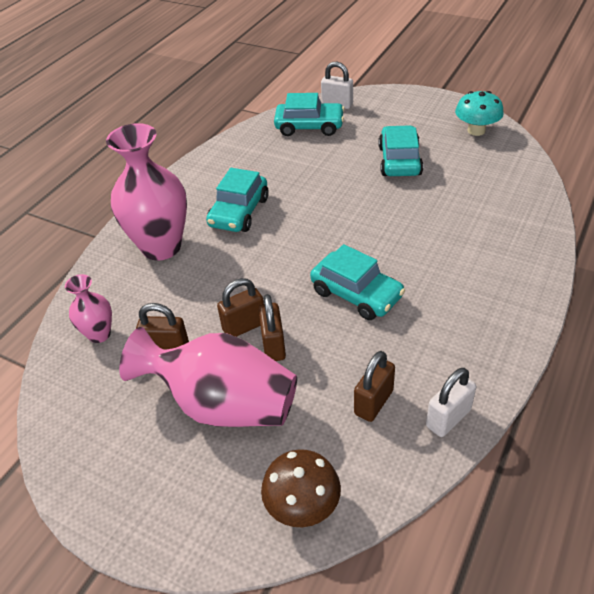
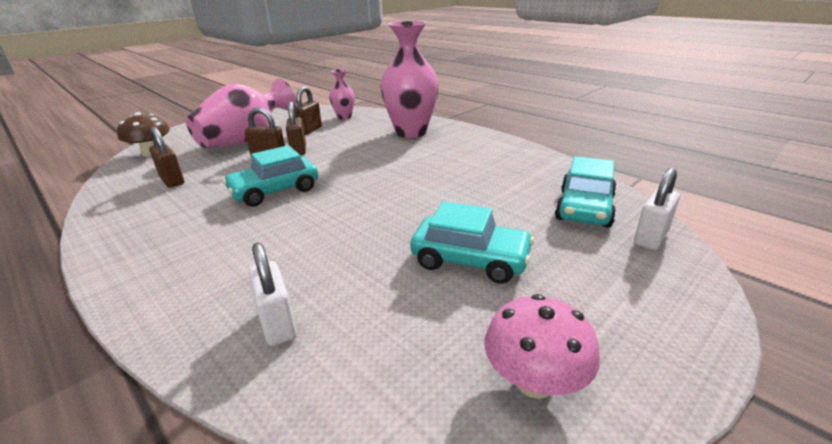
camera: 105 degrees right, 15 degrees down
(239, 212) = (432, 158): turquoise car -> none
(448, 418) = (113, 203): white padlock -> white padlock (278, 324)
(476, 131) = (534, 381): turquoise mushroom -> pink mushroom

